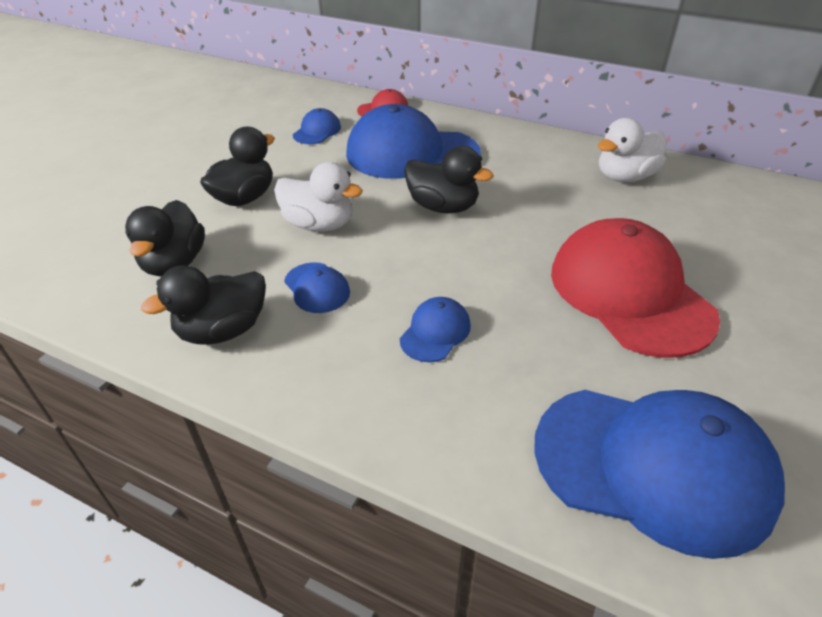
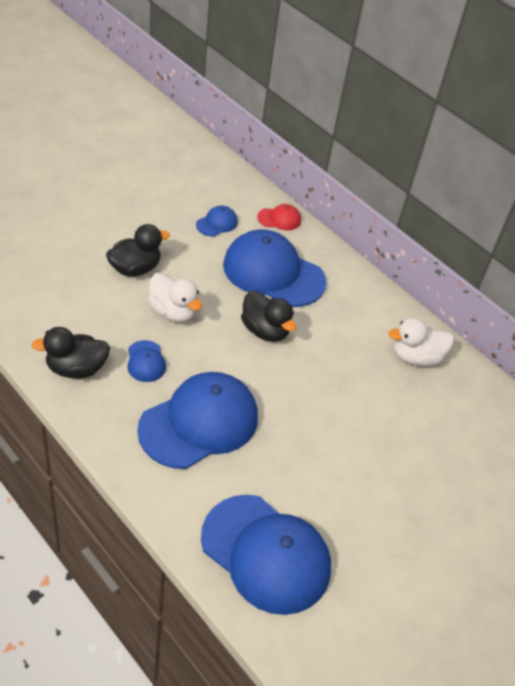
camera: 15 degrees right, 5 degrees up
(174, 263) = (68, 306): black duck -> none
(435, 332) = (199, 423): blue cap -> blue cap, size x2.28
(629, 293) = (340, 448): red cap -> none

